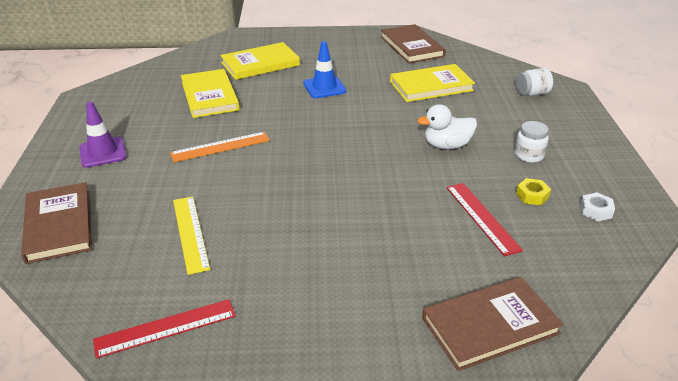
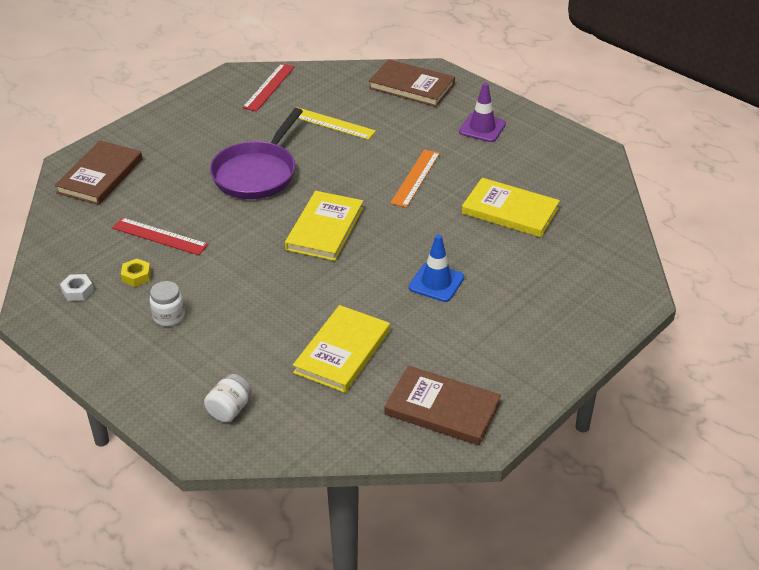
camera: 135 degrees right, 5 degrees up
(260, 64) = (541, 272): yellow book -> yellow book (324, 229)
(329, 225) = (257, 173): none -> purple pan
(447, 145) = (248, 284): white duck -> none

